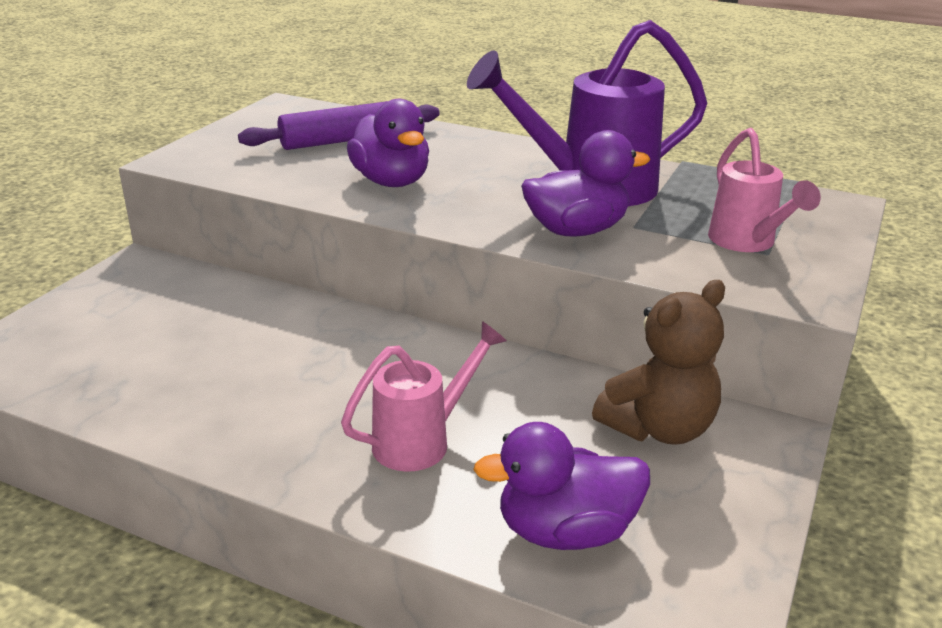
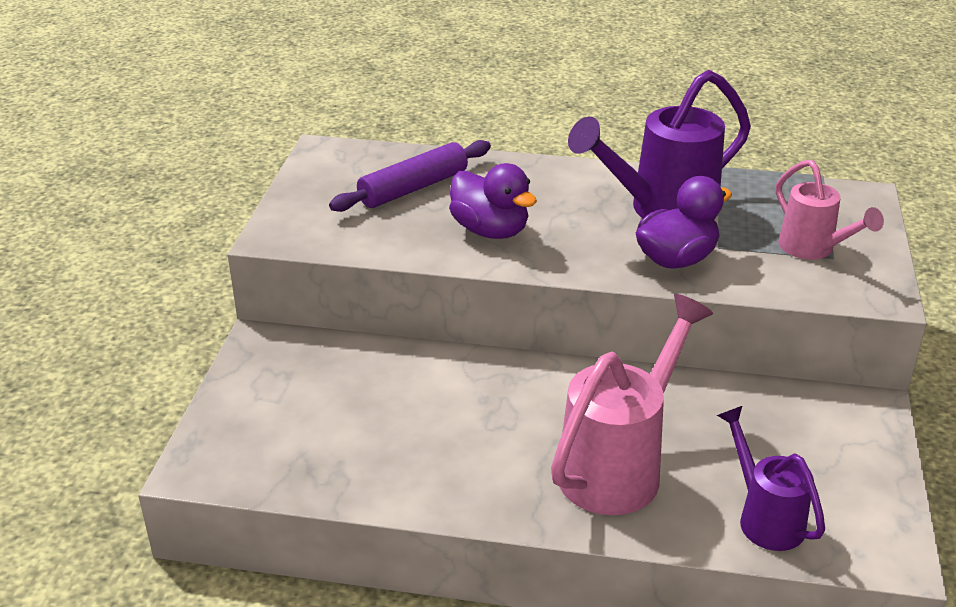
camera: 15 degrees left, 5 degrees up
(422, 440) = (620, 465): pink watering can -> pink watering can, size x1.66
(565, 531) = (764, 517): purple duck -> purple watering can
(659, 428) = (788, 418): brown teddy bear -> none

